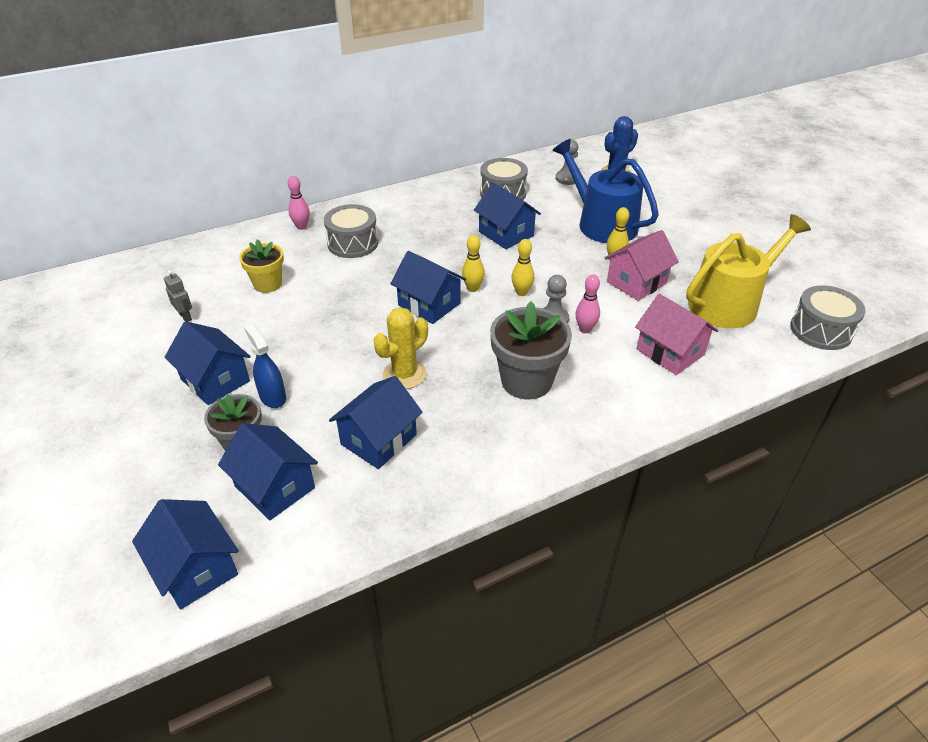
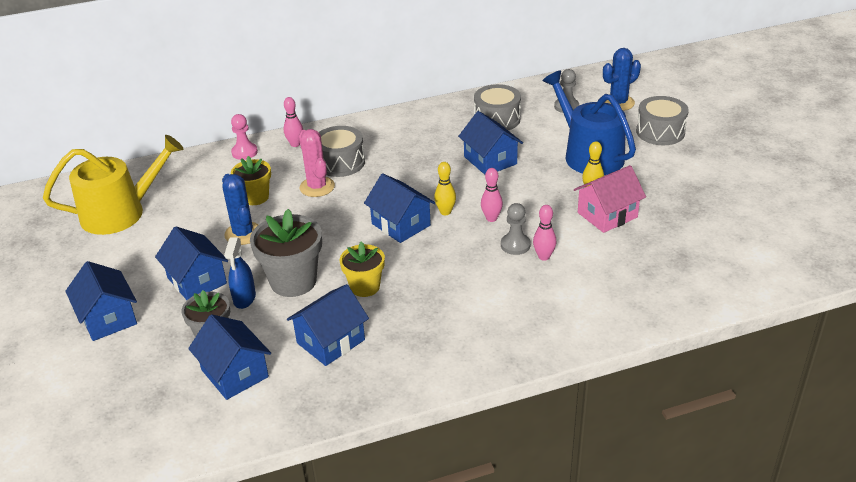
camera: 10 degrees right, 5 degrees down
(185, 316) = (178, 223): grey robot -> none
(196, 568) = (161, 431): blue house -> blue house (108, 318)
(248, 237) = (244, 152): none -> pink pawn
(260, 324) = (243, 233): none -> blue cactus
(272, 397) = (244, 298): blue spray bottle -> blue spray bottle turned 150 degrees counterclockwise
(332, 269) = (317, 187): none -> pink cactus
(404, 374) = (365, 287): yellow cactus -> yellow flower pot
(521, 292) = (491, 218): yellow bowling pin -> pink bowling pin
(526, 381) = (475, 300): grey flower pot -> grey flower pot (293, 281)
(670, 352) = (620, 283): pink house -> none
(729, 303) = (695, 240): yellow watering can -> yellow watering can (121, 212)
(821, 330) = (779, 272): grey drum -> grey drum (660, 132)

